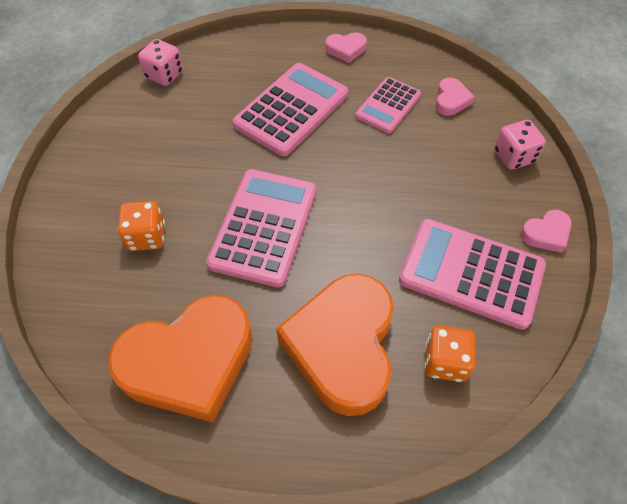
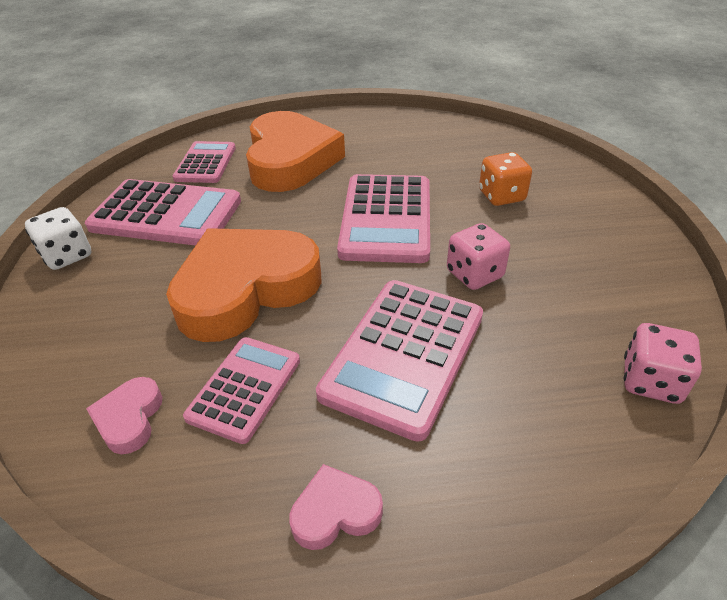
camera: 170 degrees right, 15 degrees down
(189, 362) = (409, 139): orange heart -> orange heart (245, 289)
(445, 362) = (205, 163): orange dice -> pink calculator
(513, 156) = (62, 336): pink dice -> pink dice (474, 274)
(546, 234) = (67, 256): pink heart -> white dice

